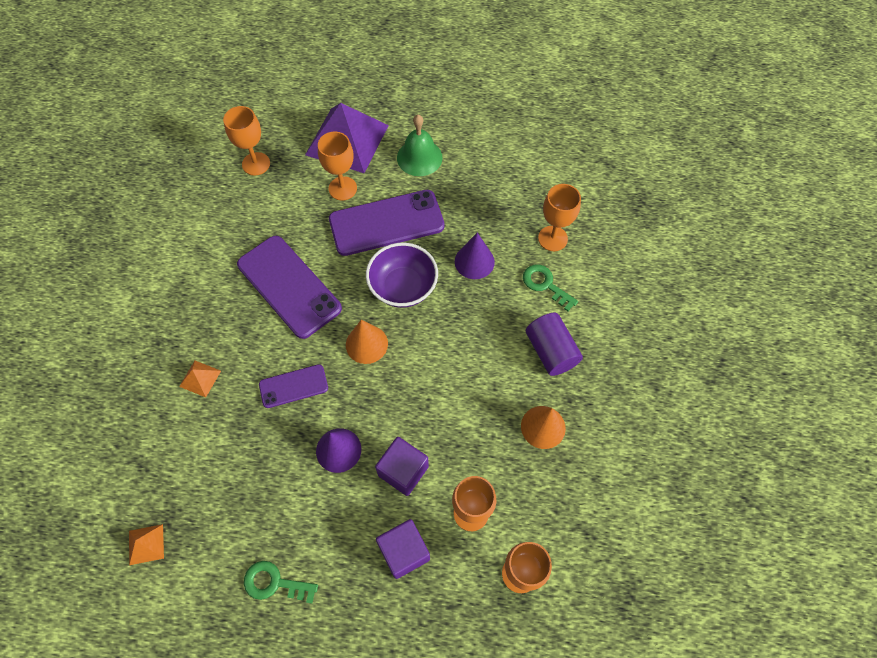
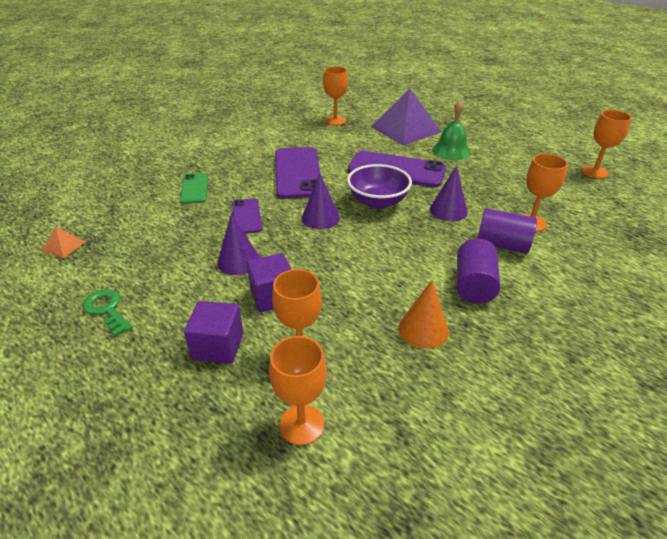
camera: 35 degrees right, 25 degrees down
(200, 378) = (194, 189): orange pyramid -> green phone
(293, 386) = (246, 216): purple phone -> purple phone turned 60 degrees clockwise
(342, 188) = (381, 146): orange goblet -> orange goblet (594, 172)
(366, 344) = (320, 218): orange cone -> purple cone
(545, 285) = (502, 245): green key -> purple cylinder

